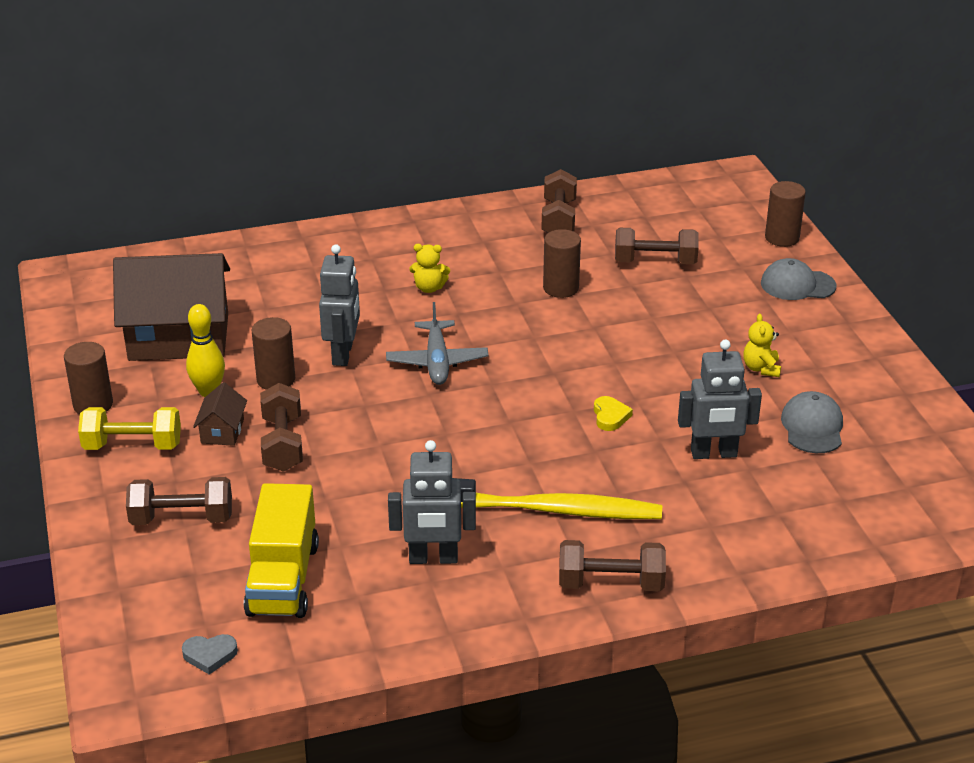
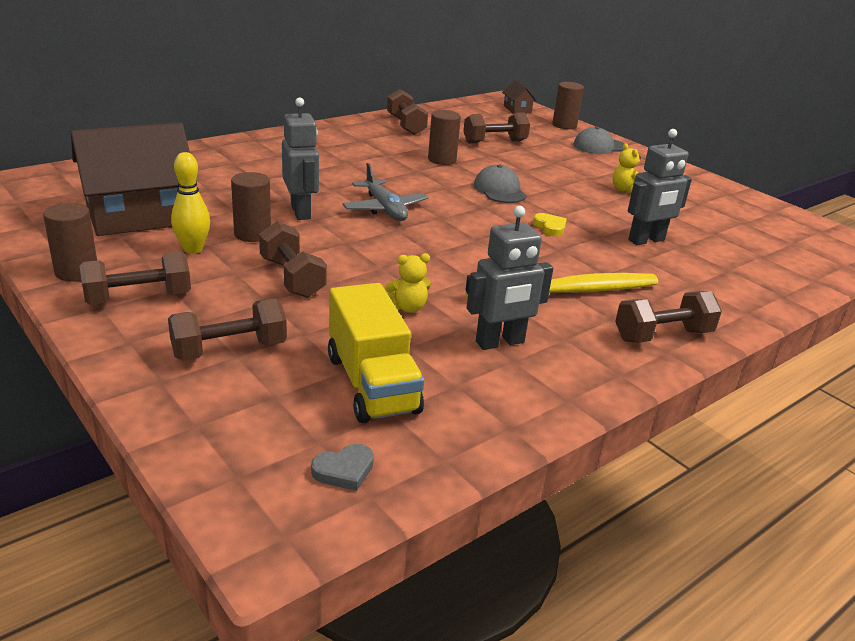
camera: 25 degrees left, 5 degrees down
(132, 446) = (139, 298): yellow dumbbell -> brown dumbbell
(222, 431) = (226, 276): brown house -> brown house (517, 109)
(429, 288) = (341, 167): yellow teddy bear -> yellow teddy bear (408, 307)
(812, 427) = (694, 217): grey cap -> grey cap (499, 190)

